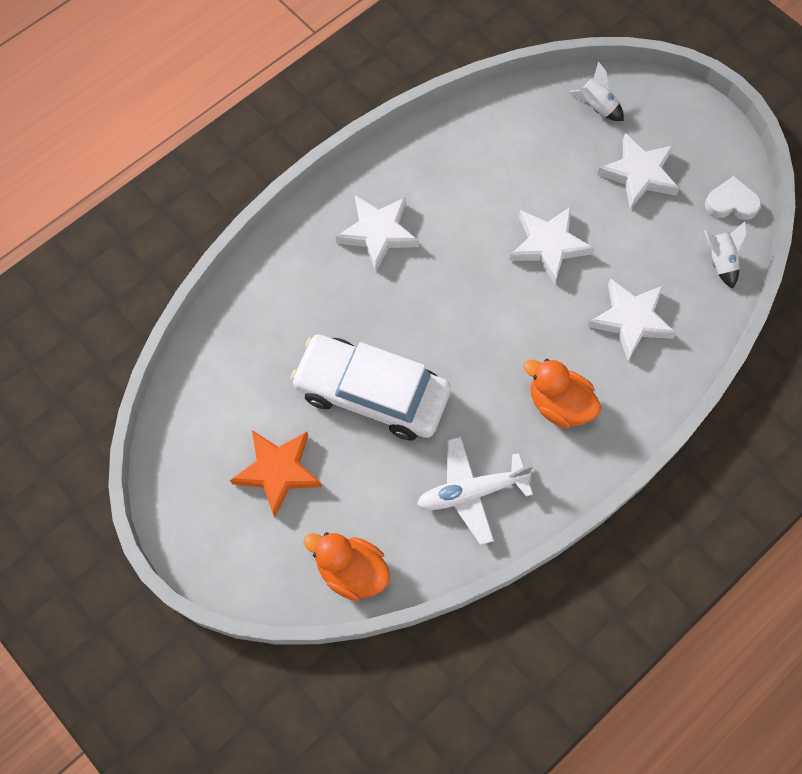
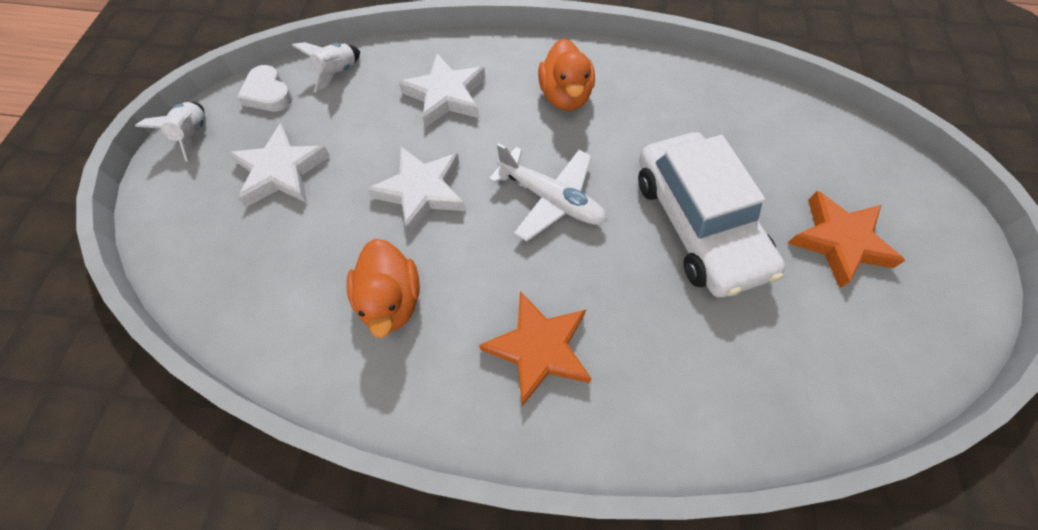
camera: 130 degrees left, 5 degrees down
(351, 571) = (832, 134): orange duck -> orange duck (391, 300)
(378, 233) = (539, 348): white star -> orange star
(471, 492) = (691, 104): white plane -> white plane (551, 199)
(596, 106) = (212, 254): white rocket -> white rocket (193, 134)

